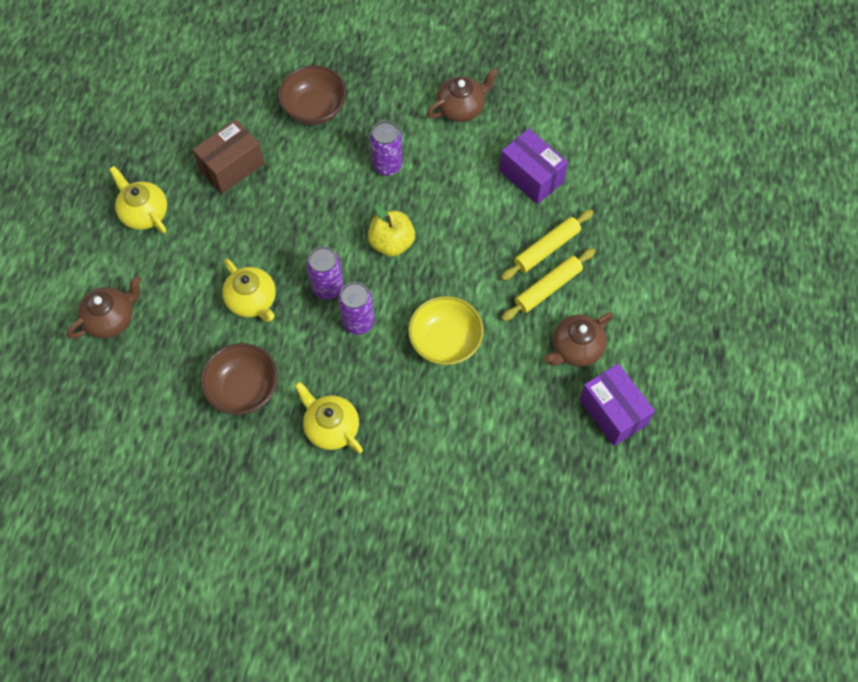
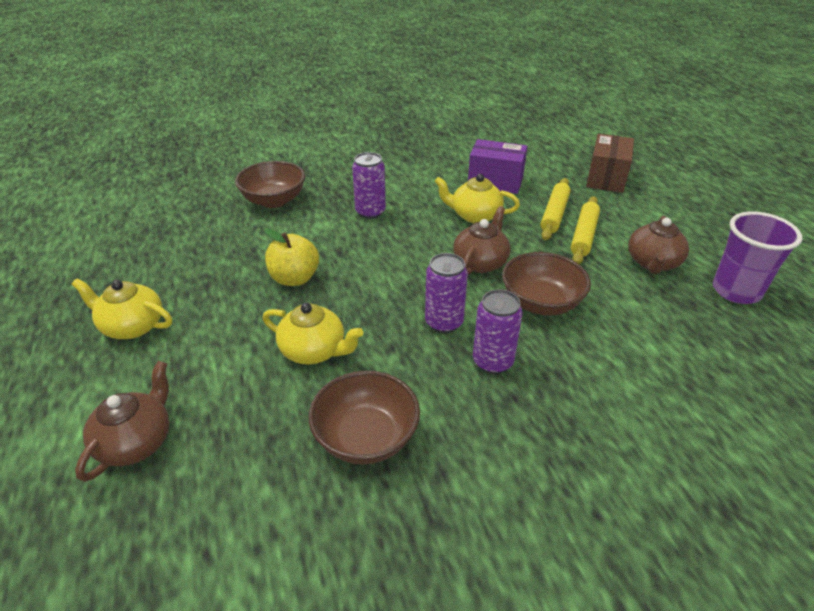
camera: 30 degrees left, 25 degrees down
(232, 167) = (217, 259): brown box -> brown box (606, 178)
(328, 287) = (388, 309): purple can -> purple can (492, 361)
(331, 427) = (502, 427): yellow teapot -> yellow teapot (475, 215)
(391, 243) = (421, 256): yellow apple -> yellow apple (294, 278)
(445, 341) = (541, 303): yellow bowl -> brown bowl
(461, 108) = (401, 165): brown teapot -> brown teapot (480, 262)
(613, 412) = (736, 291): purple box -> purple cup

